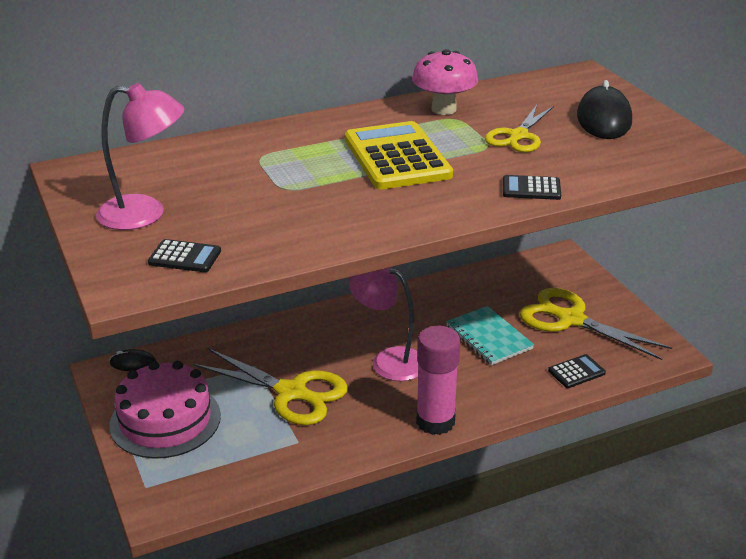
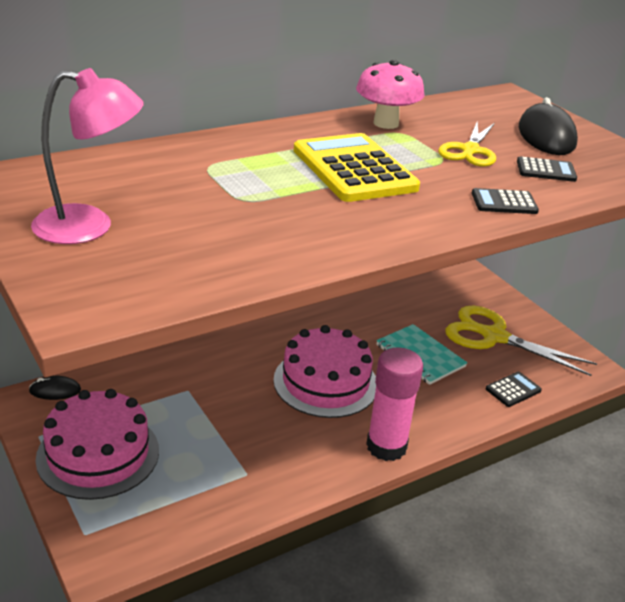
camera: 10 degrees left, 0 degrees up
(185, 257) = (146, 275): black calculator -> black calculator (546, 170)
(292, 393) = (232, 419): yellow scissors -> none
(388, 361) = (325, 382): pink lamp -> pink cake

